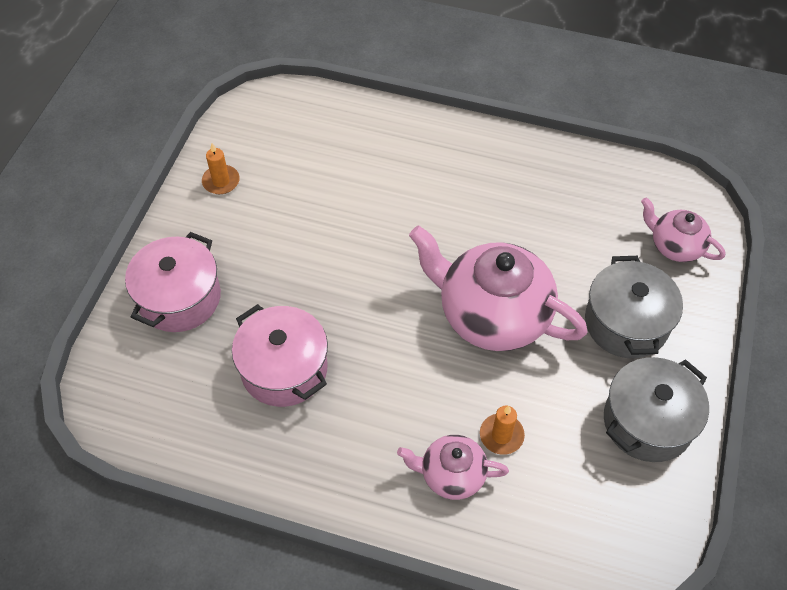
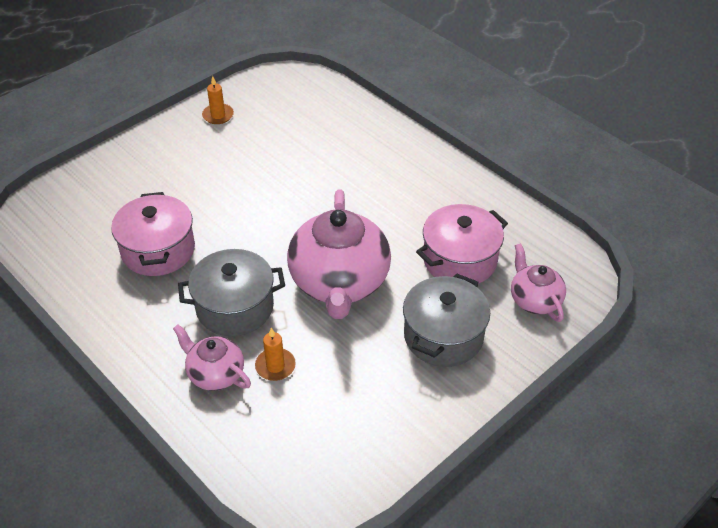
camera: 30 degrees right, 10 degrees down
(179, 298) = (128, 176): pink pot -> pink pot (460, 260)
(492, 315) = (339, 282): pink teapot -> pink teapot turned 150 degrees counterclockwise
(647, 422) = (400, 413): grey pot -> grey pot (235, 307)

